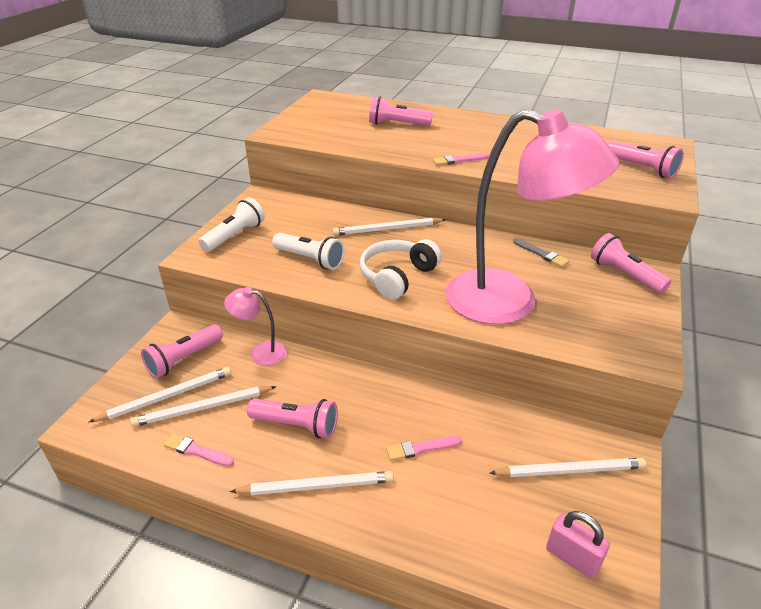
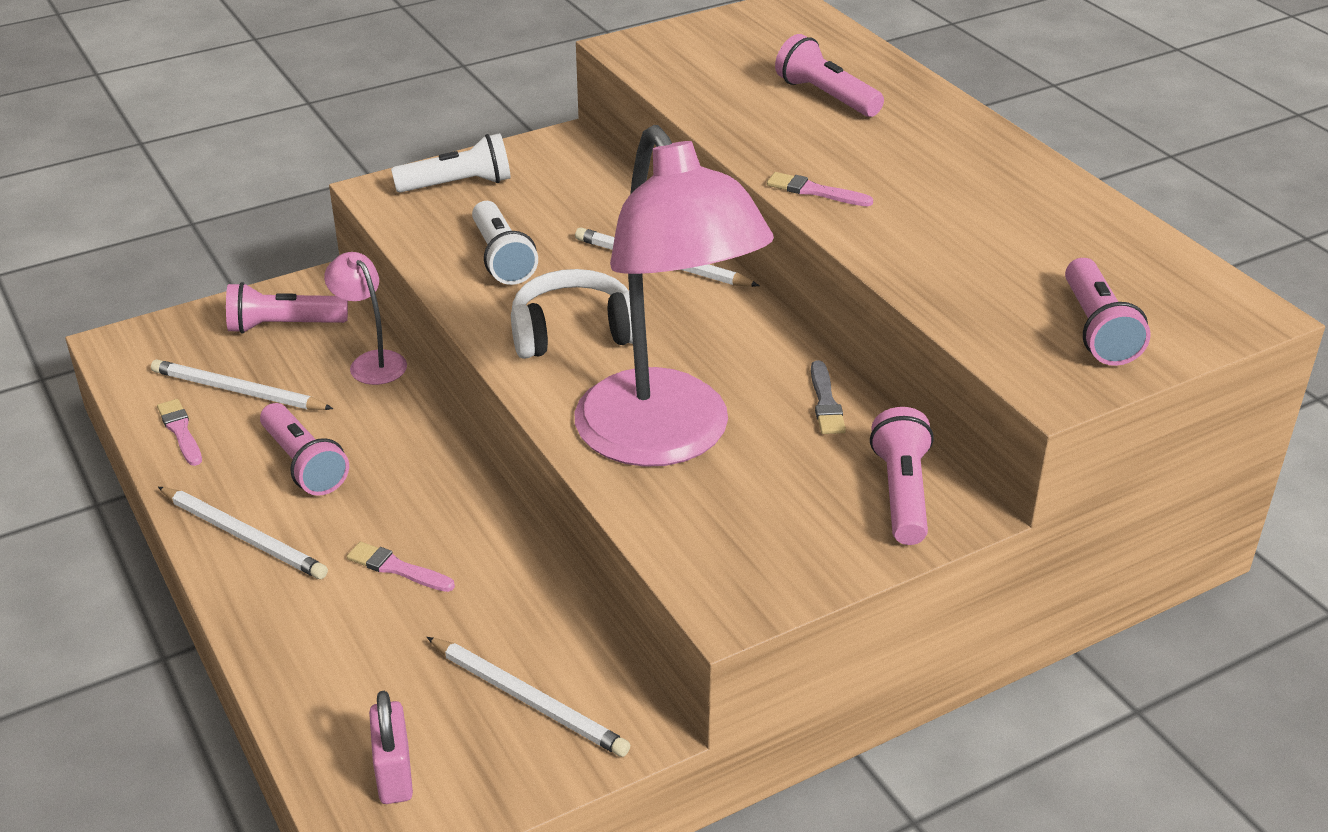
camera: 40 degrees right, 0 degrees up
(166, 397) = (219, 358): white pencil -> none

